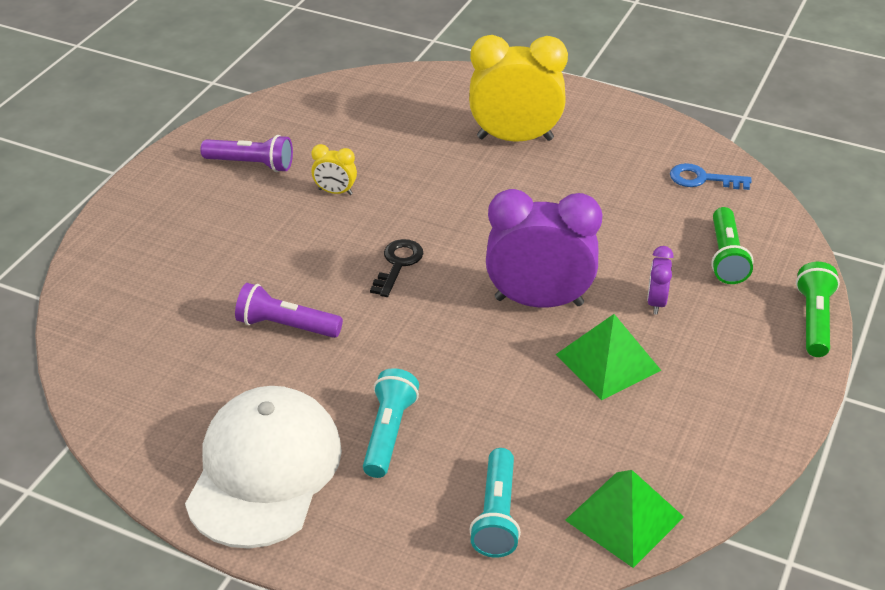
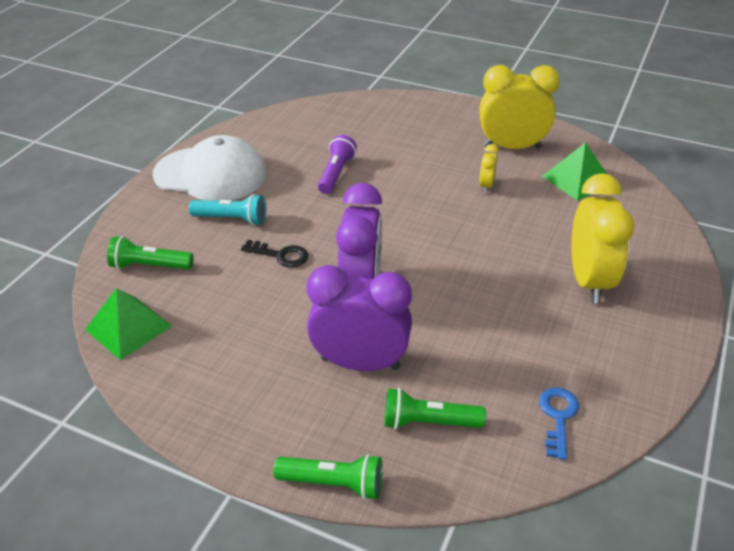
camera: 90 degrees right, 0 degrees up
(251, 164) = (512, 147): purple flashlight -> yellow clock
(398, 264) = (403, 218): black key -> black key (281, 255)
(496, 515) = (150, 266): turquoise flashlight -> green flashlight
(608, 362) = (288, 328): green pyramid -> green pyramid (577, 180)
(656, 302) = (360, 363): purple clock -> purple clock, size x2.24

